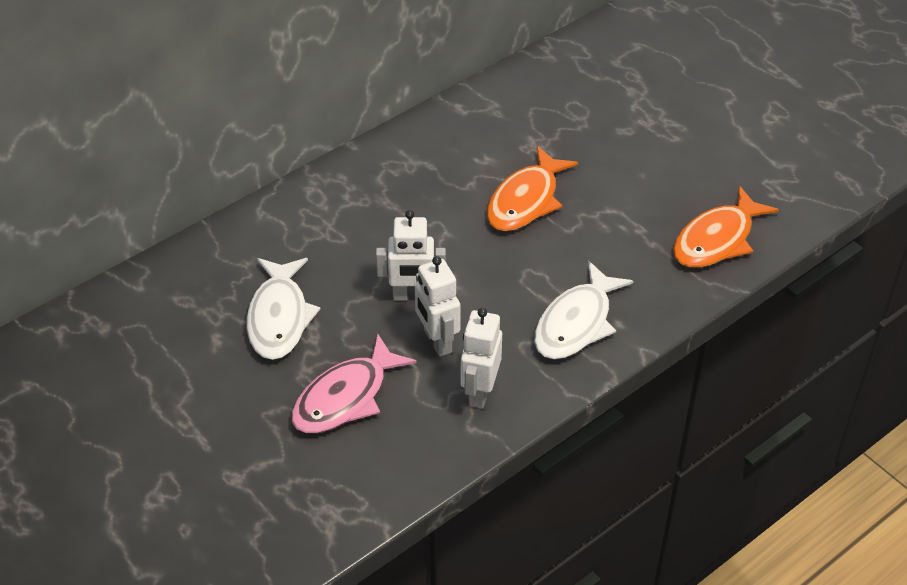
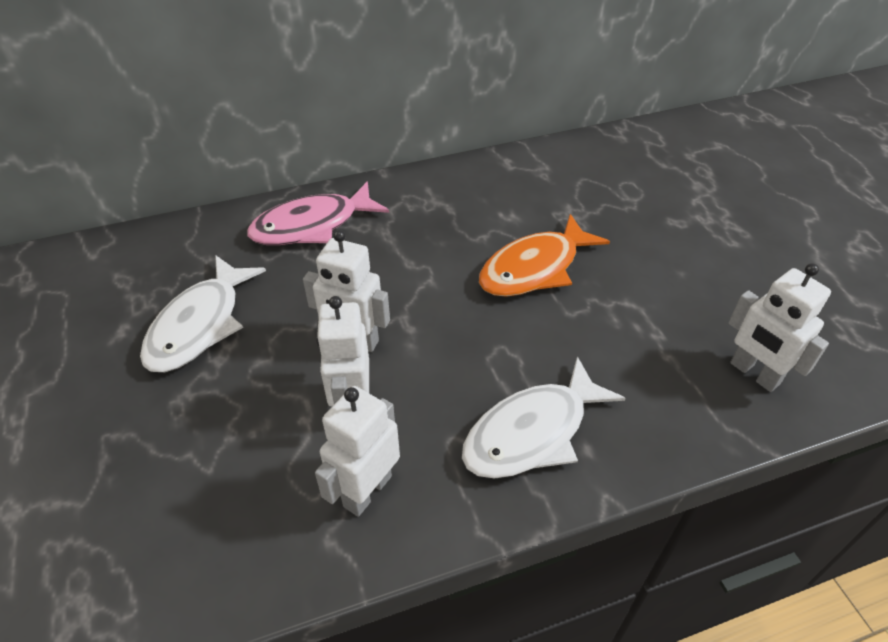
camera: 20 degrees right, 0 degrees up
(345, 397) = (206, 445): pink fish -> pink fish (312, 225)
(717, 240) = (754, 374): orange fish -> white robot

